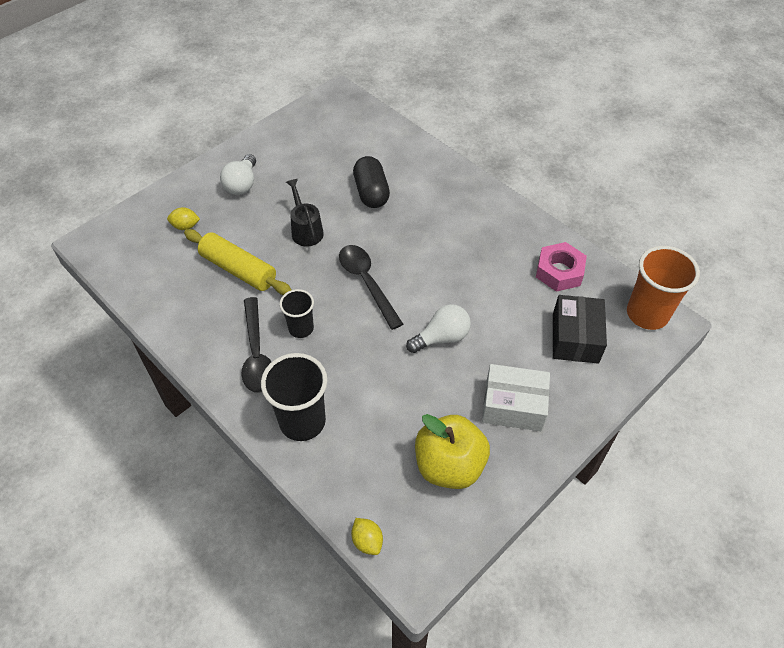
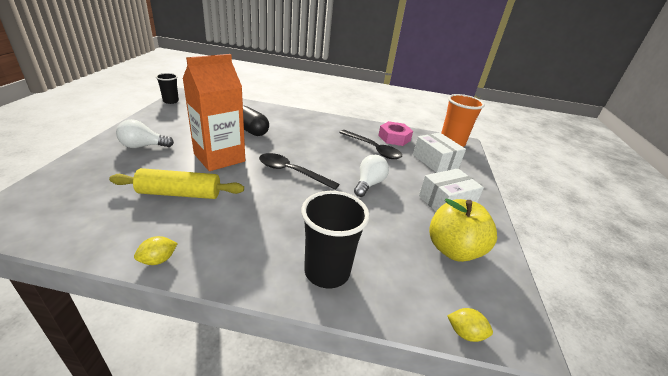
camera: 40 degrees left, 20 degrees down
(185, 226) = (104, 181): yellow lemon -> yellow lemon (158, 260)
(242, 184) = (143, 146): white light bulb -> white light bulb turned 105 degrees clockwise
(256, 353) = (243, 241): black spoon -> black spoon (373, 149)
(301, 328) = (267, 212): black cup -> black cup (171, 101)
(305, 230) = (219, 157): black watering can -> orange carton
(575, 338) = (435, 161): black box -> white box

